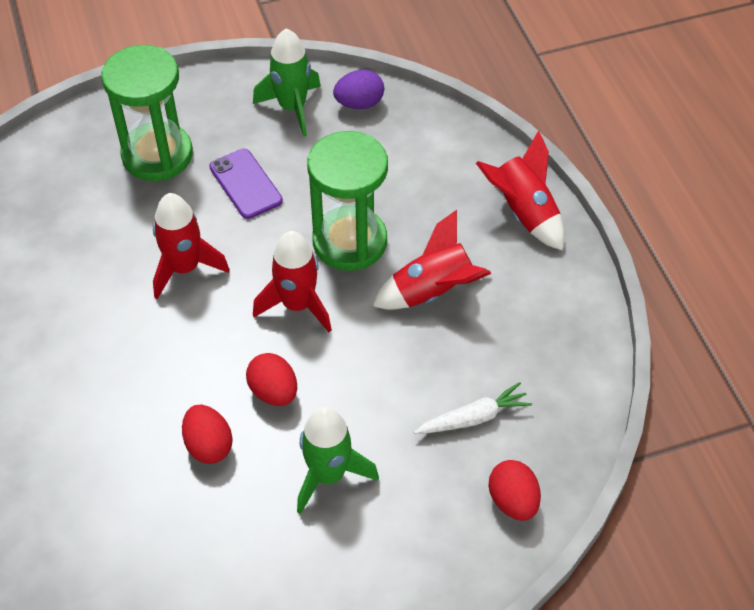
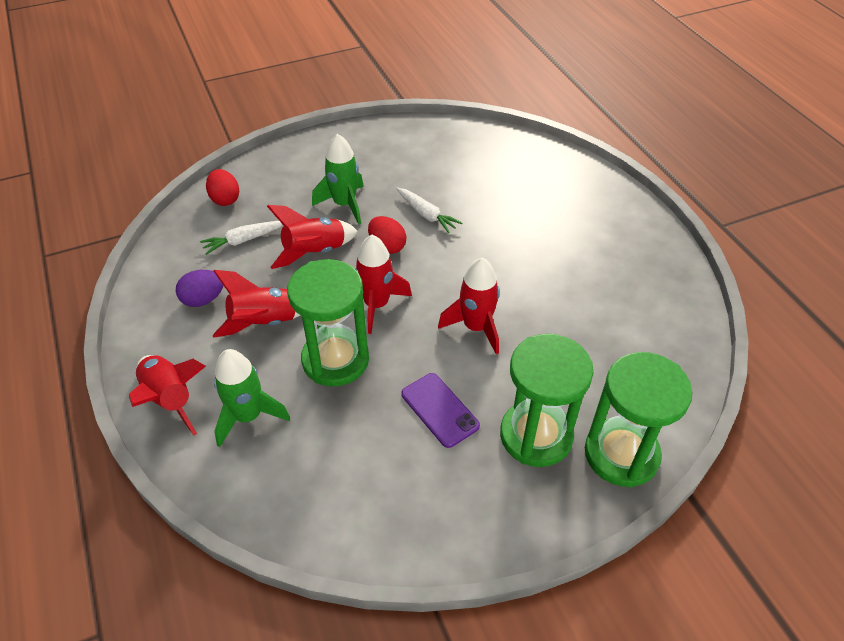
camera: 175 degrees right, 5 degrees down
(83, 135) = (621, 454): none -> green hourglass
(209, 445) = (426, 214): red egg -> white carrot
(292, 108) = (405, 508): green rocket -> green rocket (248, 416)
(359, 103) = (329, 521): purple egg -> purple egg (203, 299)
(373, 389) = (314, 252): none -> red rocket

